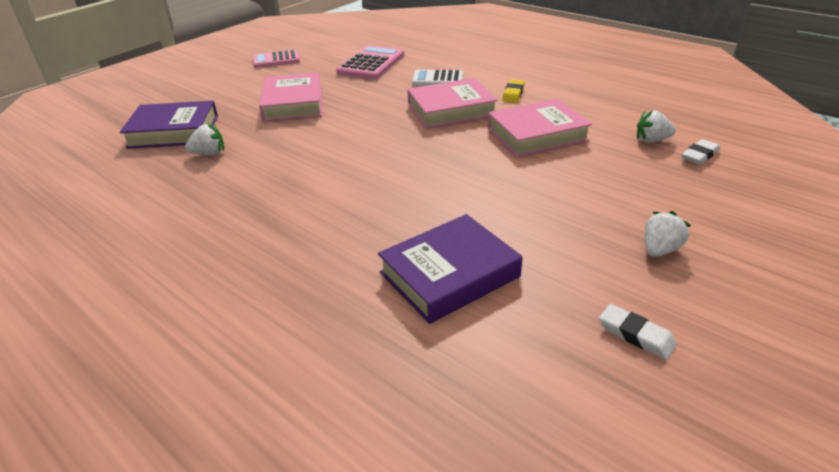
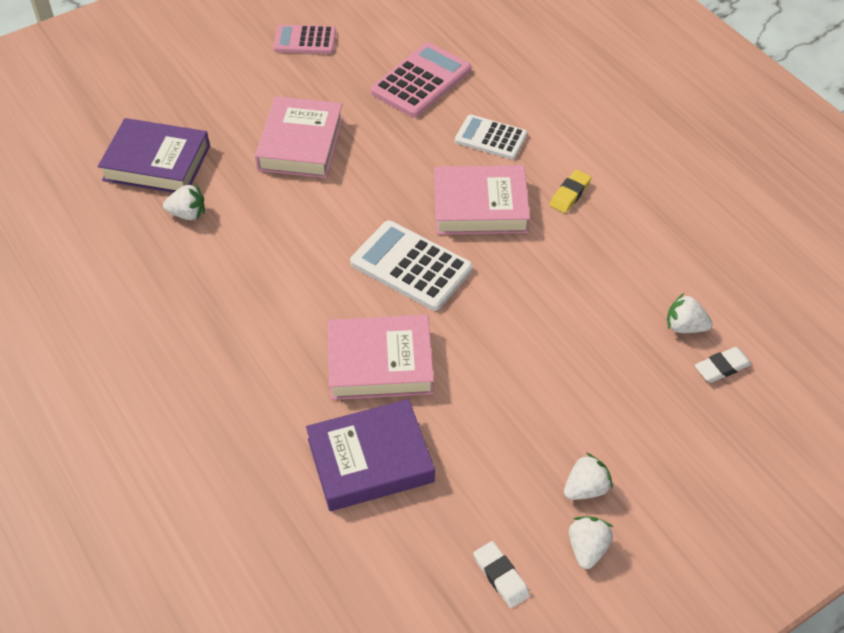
camera: 15 degrees right, 15 degrees up
(415, 148) = (411, 266): none -> white calculator
(537, 135) = (558, 280): pink book -> pink book (380, 363)
(698, 292) = (587, 548): none -> white strawberry

